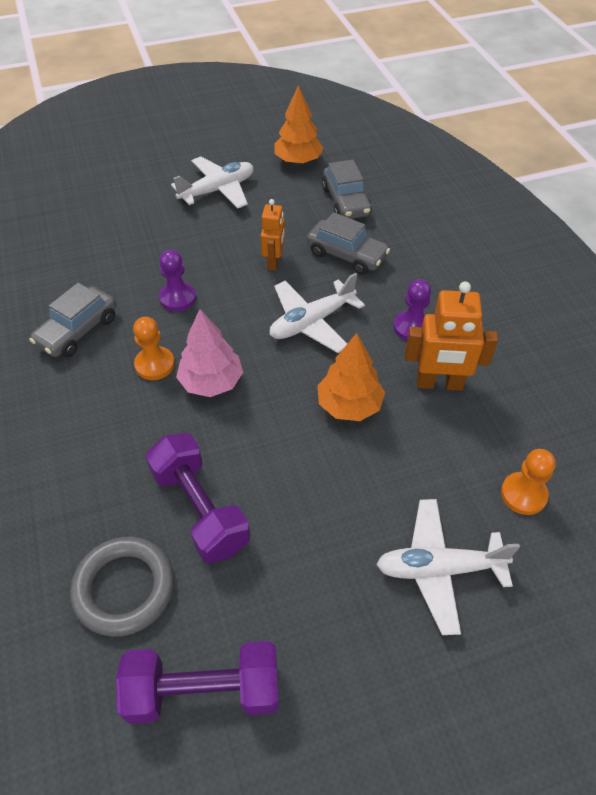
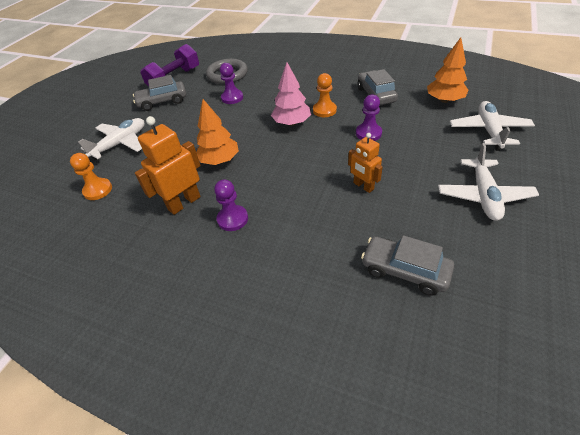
camera: 135 degrees right, 5 degrees down
(200, 509) = (232, 98): purple dumbbell -> purple pawn
(298, 161) = (504, 274): orange tree -> orange tree (444, 100)
(312, 322) = (290, 176): white plane -> white plane (489, 131)
(346, 255) = (333, 228): grey car -> grey car (162, 102)

